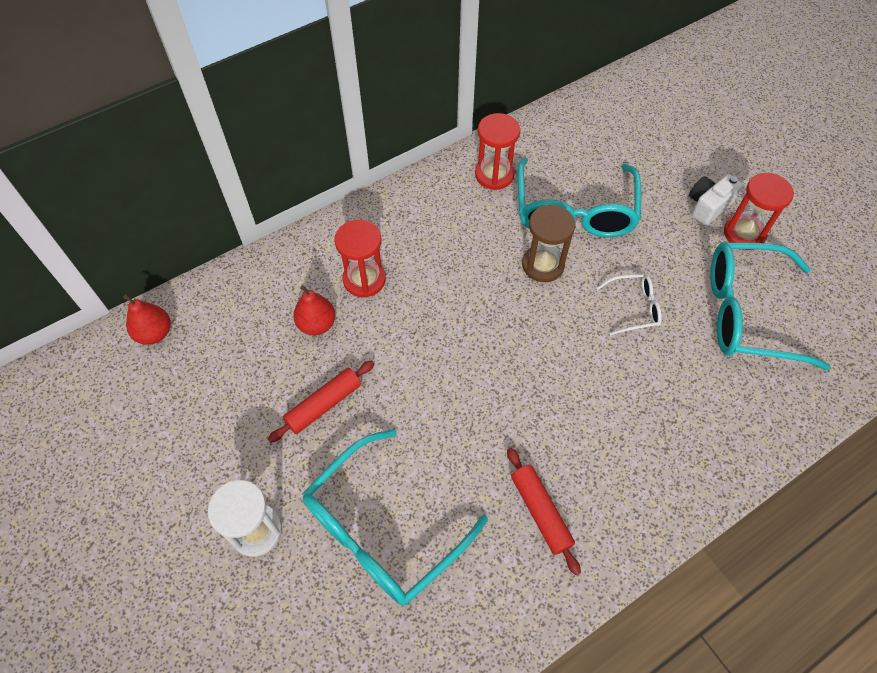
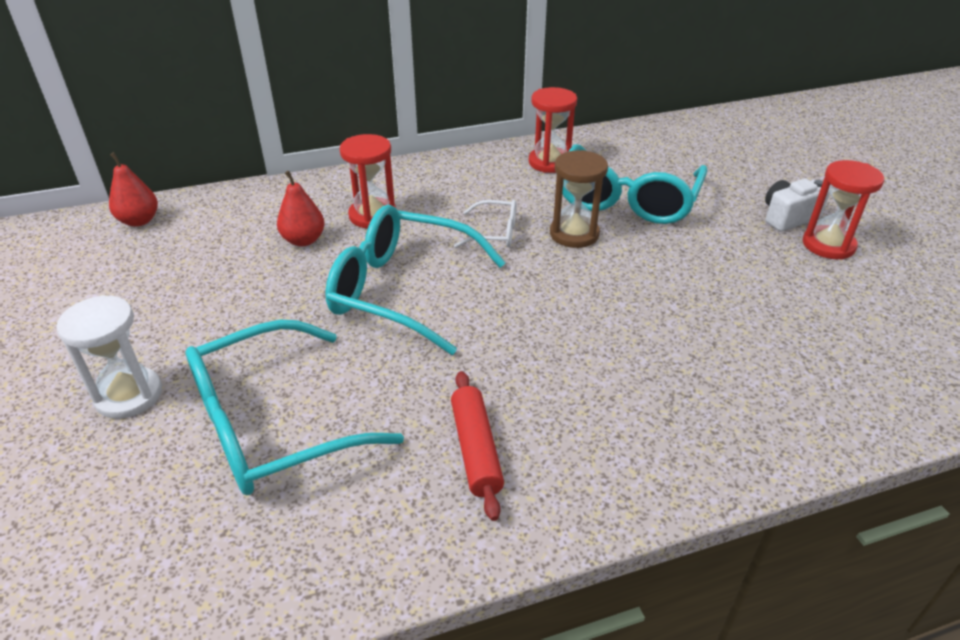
camera: 15 degrees right, 20 degrees down
(324, 405) = (272, 303): red rolling pin -> none
(634, 308) = (670, 284): white glasses -> white glasses (495, 233)
(746, 313) = (815, 312): turquoise glasses -> turquoise glasses (401, 290)

